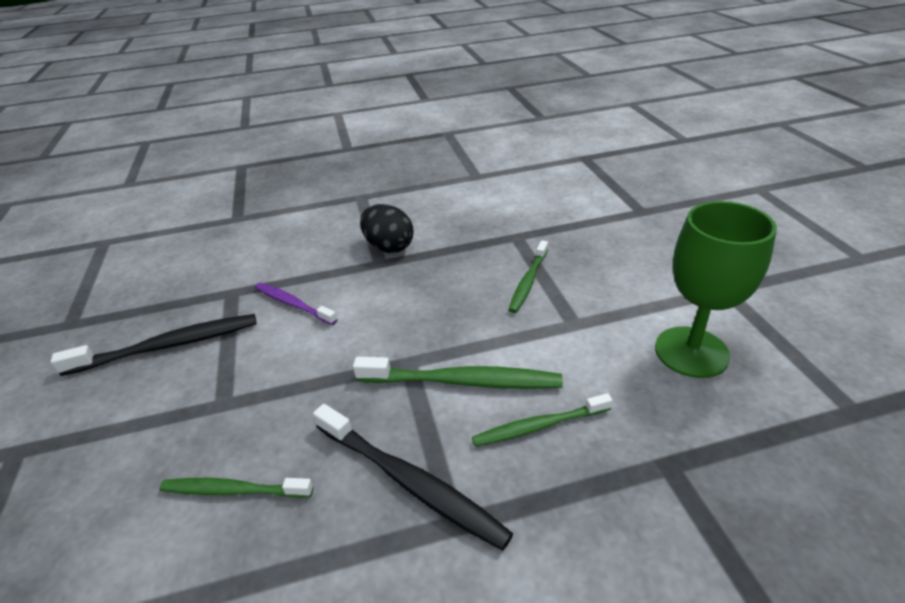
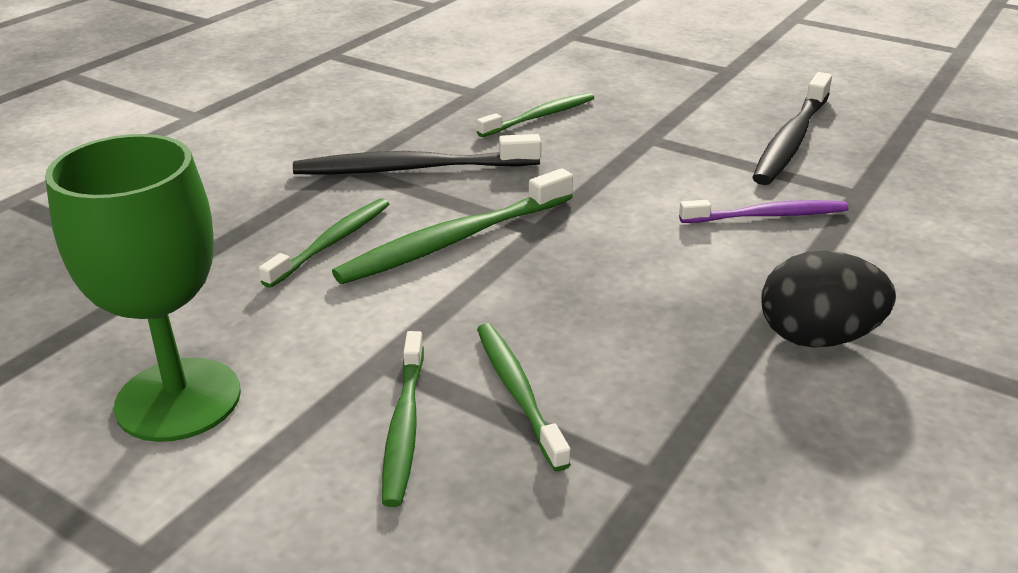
camera: 135 degrees right, 5 degrees down
(588, 290) = (404, 426): none -> green toothbrush

